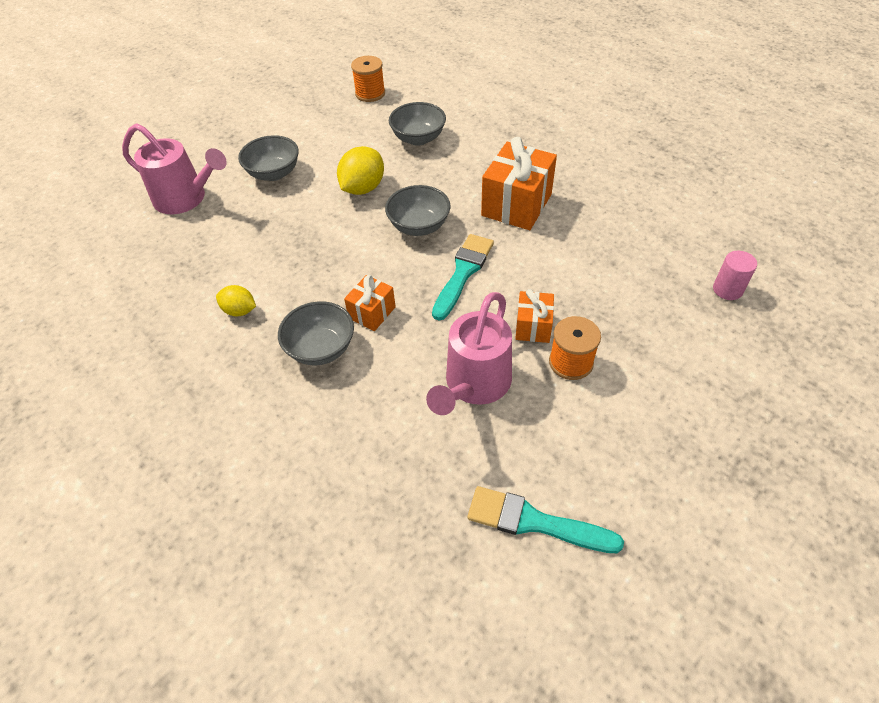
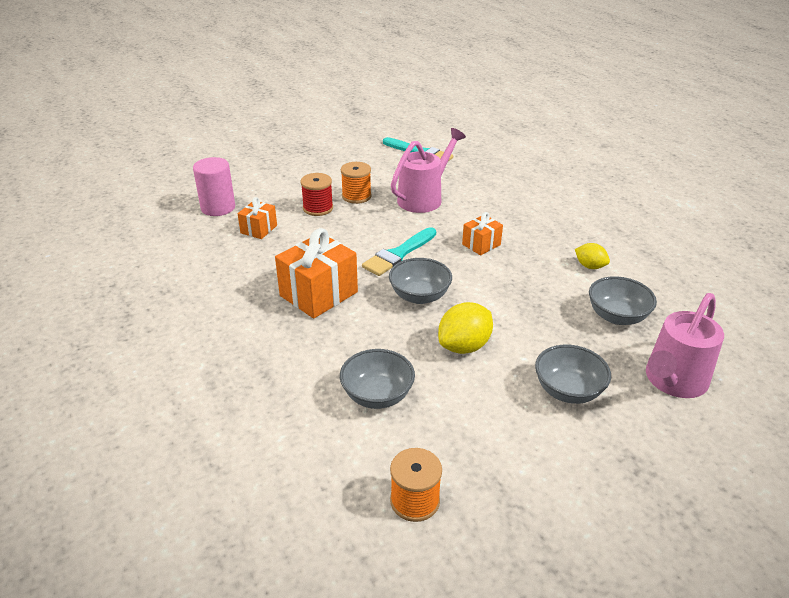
camera: 165 degrees left, 15 degrees down
(186, 199) = (672, 382): pink watering can -> pink watering can turned 90 degrees counterclockwise
(321, 348) = (523, 232): grey bowl -> grey bowl (617, 316)
(533, 326) = (367, 215): orange gift -> orange gift (259, 229)
(605, 323) = (318, 208): none -> red spool
(727, 289) = (218, 207): pink cylinder -> pink cylinder, size x1.57

